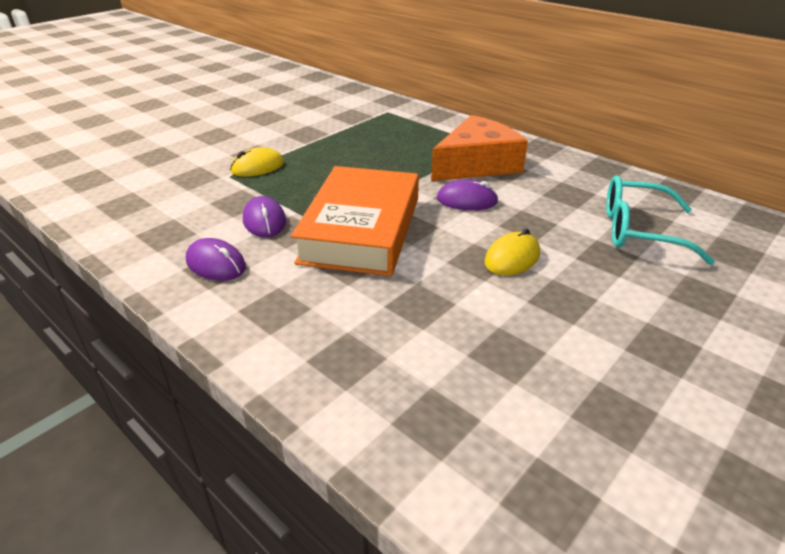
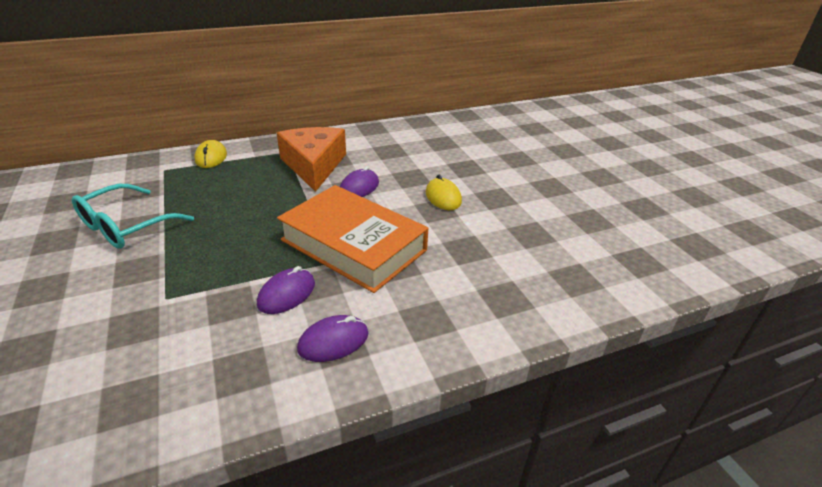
camera: 65 degrees left, 0 degrees up
(257, 167) = (171, 274): yellow mouse -> yellow mouse (211, 157)
(264, 221) = (286, 294): purple mouse -> purple mouse turned 60 degrees counterclockwise
(639, 231) = (450, 148): turquoise glasses -> turquoise glasses (126, 226)

